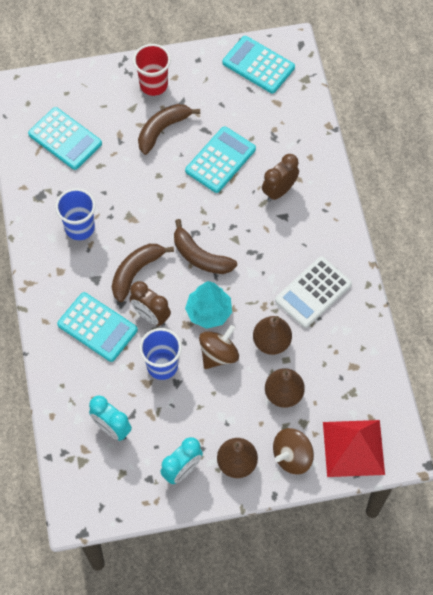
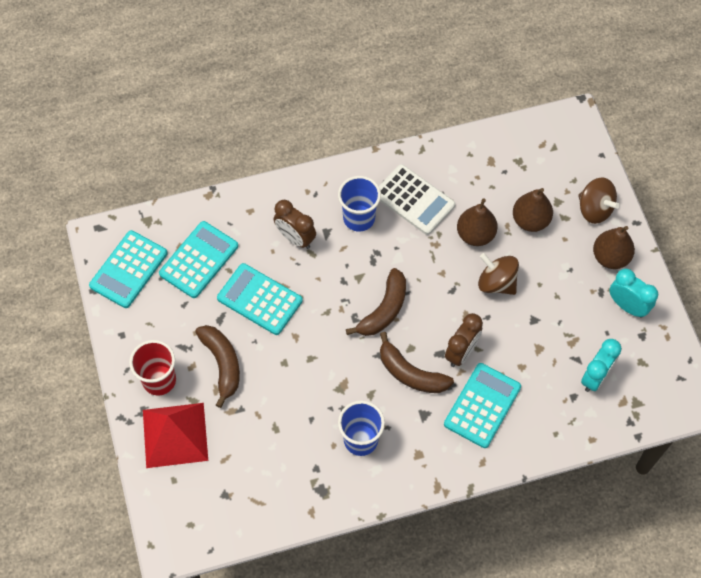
camera: 95 degrees left, 0 degrees up
(65, 139) = (241, 472): turquoise calculator -> turquoise calculator (199, 260)
(162, 130) = (222, 364): brown banana -> brown banana turned 150 degrees counterclockwise
(162, 366) = (517, 335): blue cup -> blue cup (359, 218)
(208, 312) = (449, 296): turquoise tree -> none
(353, 448) = (576, 158): red pyramid -> red pyramid (175, 435)

